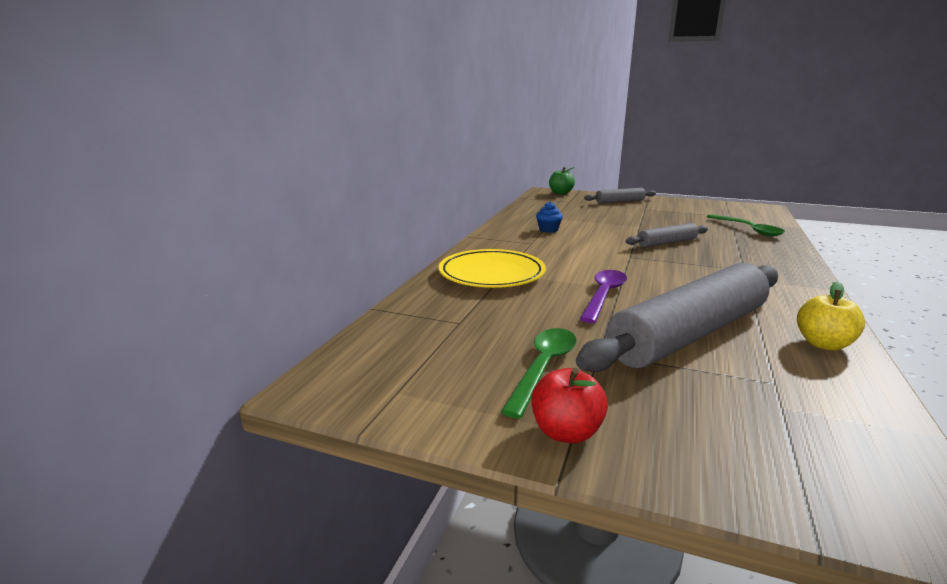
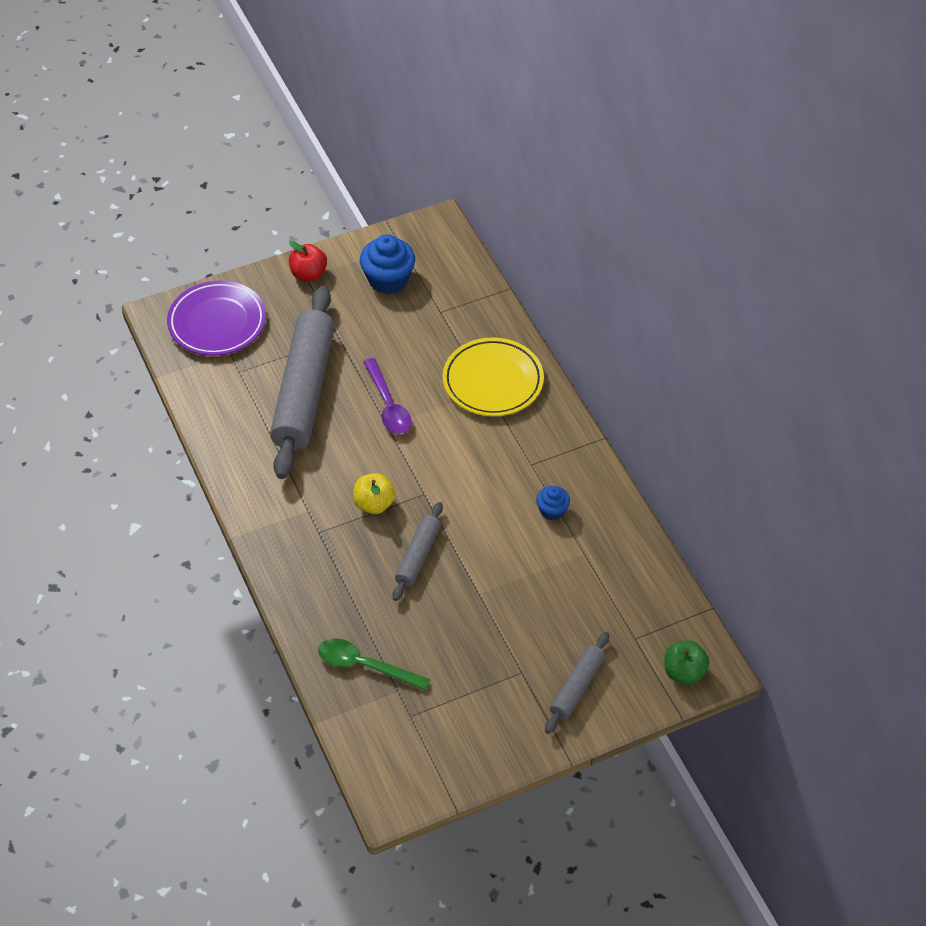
camera: 135 degrees right, 30 degrees up
(468, 369) = (388, 280): none -> blue cupcake
(543, 368) = (355, 305): green spoon -> none
(789, 452) = (217, 322): none -> purple plate
(823, 344) = (225, 432): yellow apple -> yellow apple (374, 504)

